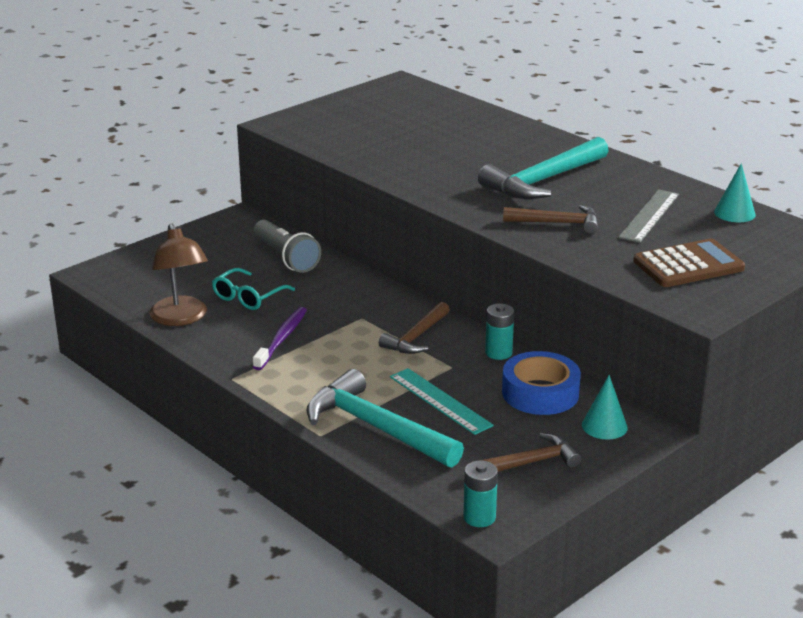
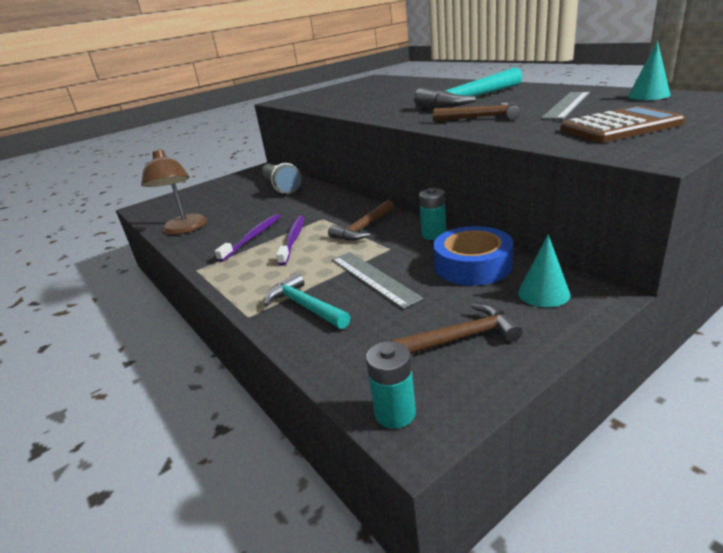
camera: 10 degrees right, 0 degrees up
(248, 297) = (242, 212): turquoise glasses -> none
(334, 346) = (293, 240): none -> purple toothbrush
(376, 427) = (305, 306): turquoise hammer -> turquoise hammer, size x0.60
(440, 401) = (373, 278): turquoise ruler -> grey ruler

